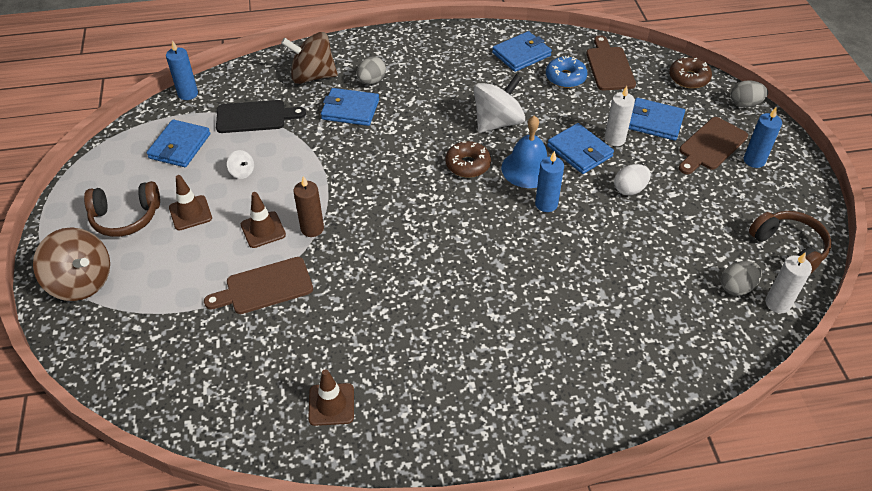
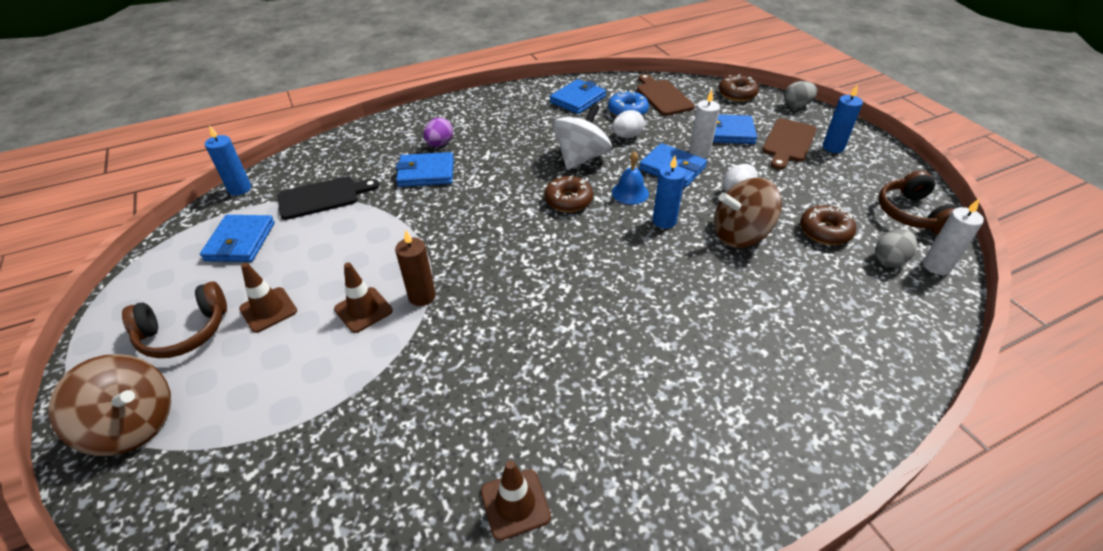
camera: 15 degrees left, 5 degrees down
(242, 172) = (322, 254): white spinning top -> none
(265, 287) = (383, 375): brown cutting board -> none
(312, 76) = (376, 150): brown spinning top -> brown spinning top (740, 235)
(371, 81) = (439, 144): grey egg -> purple egg
(528, 169) = (630, 192): blue bell -> blue bell, size x0.66
(552, 106) = (627, 136): none -> white egg
(692, 247) = (825, 231): none -> brown donut
(789, 248) = (912, 214): brown headphones -> brown headphones turned 135 degrees counterclockwise

